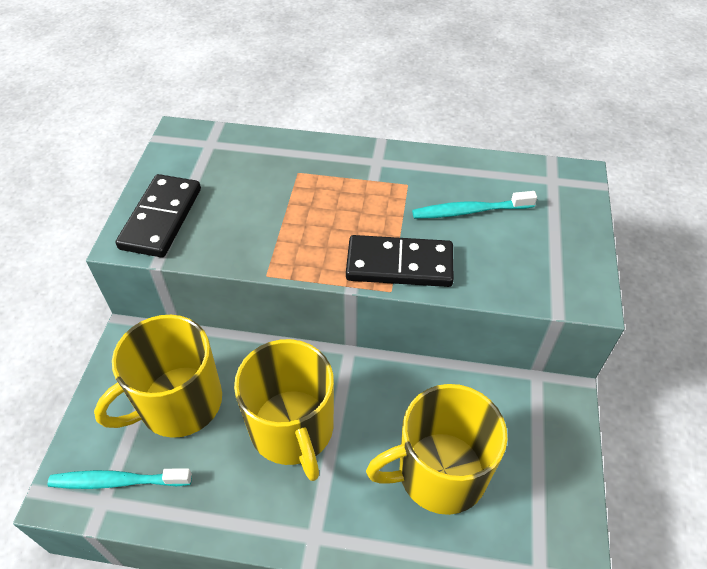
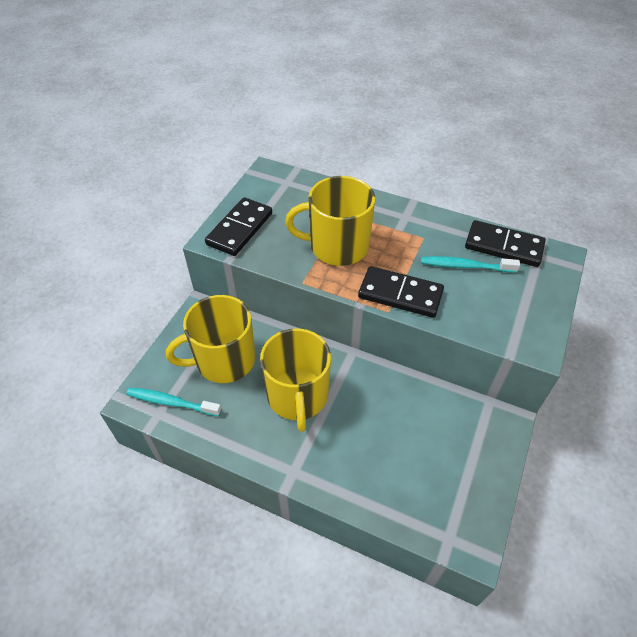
camera: 15 degrees right, 0 degrees up
(439, 473) = (395, 451): yellow mug -> yellow mug (337, 246)
(508, 177) = (503, 246): none -> black domino

